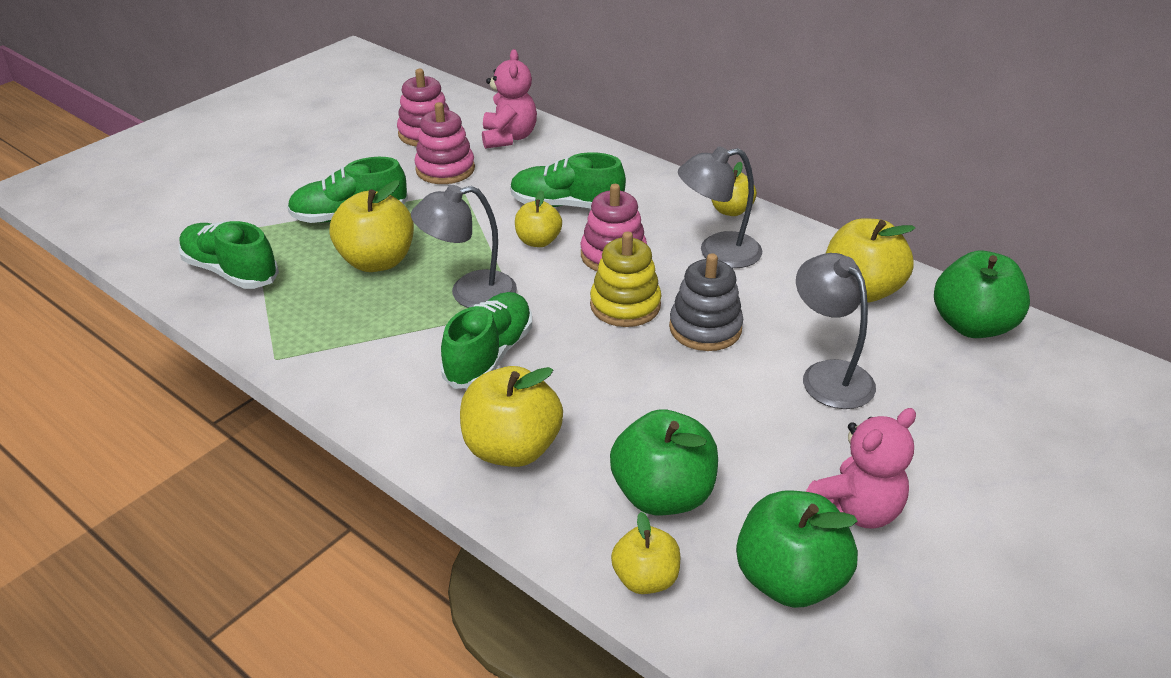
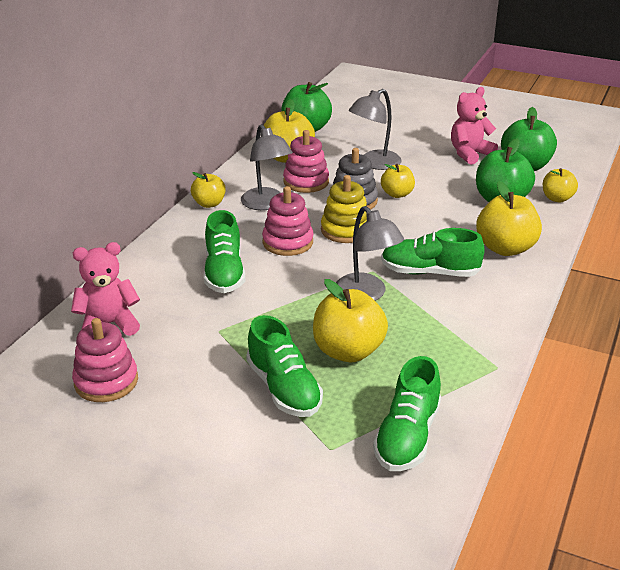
camera: 105 degrees left, 5 degrees down
(445, 169) = (180, 350): pink stacking toy -> pink stacking toy (306, 182)
(538, 241) = (283, 277): yellow apple -> yellow apple (397, 194)
(855, 510) = (469, 154): pink teddy bear -> pink teddy bear turned 75 degrees counterclockwise

